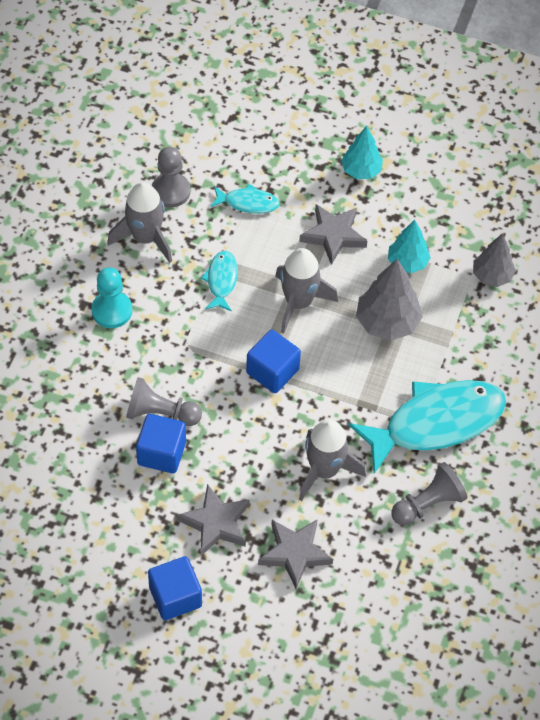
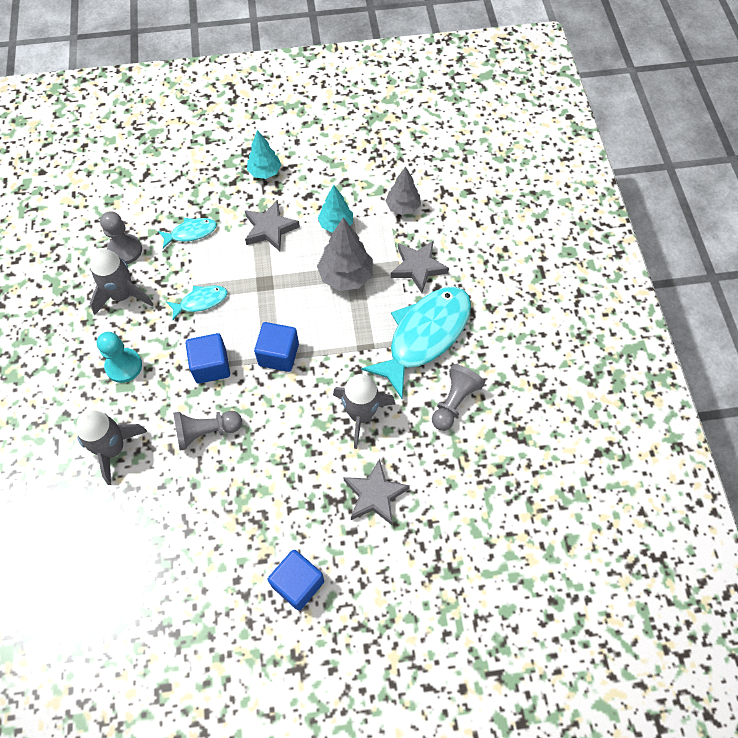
camera: 25 degrees left, 5 degrees up
(161, 453) = (224, 465): blue cube -> blue cube (211, 366)
(215, 523) = (298, 502): grey star -> grey star (418, 267)
(221, 280) = (201, 301): turquoise fish -> turquoise fish turned 90 degrees clockwise
(298, 302) = (270, 291): grey rocket -> grey rocket (113, 449)

